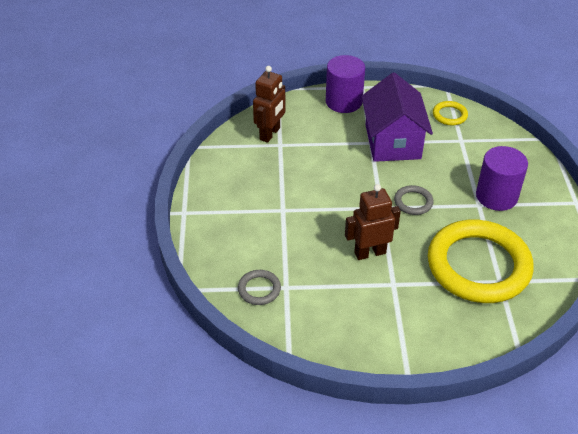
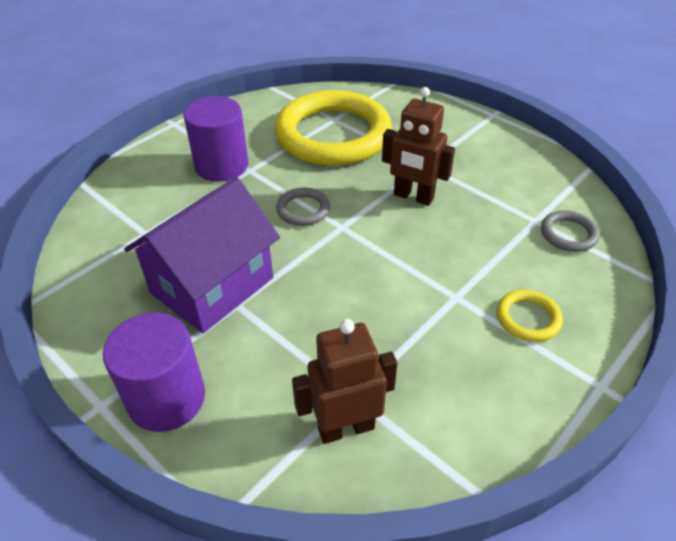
camera: 135 degrees left, 0 degrees up
(449, 115) = (96, 268): yellow ring -> yellow ring (528, 318)

